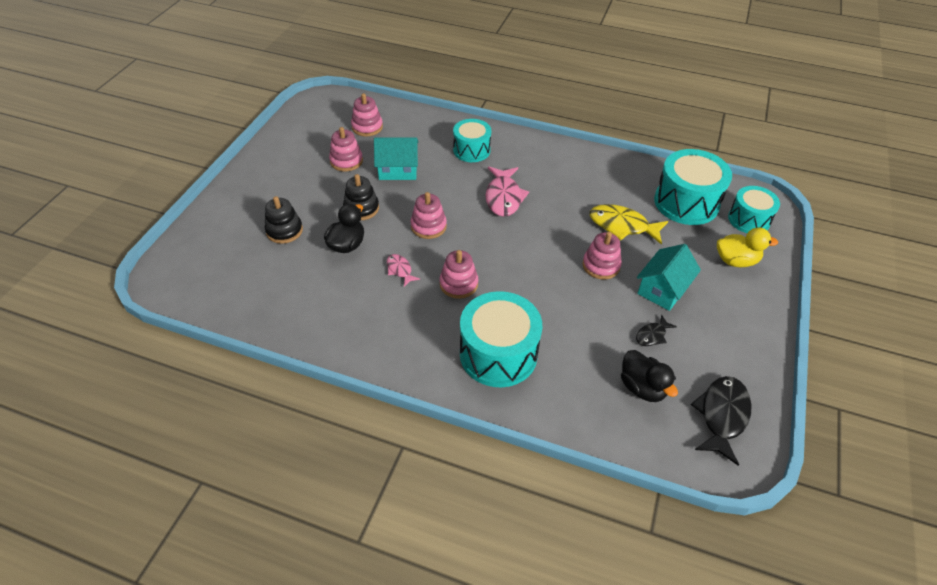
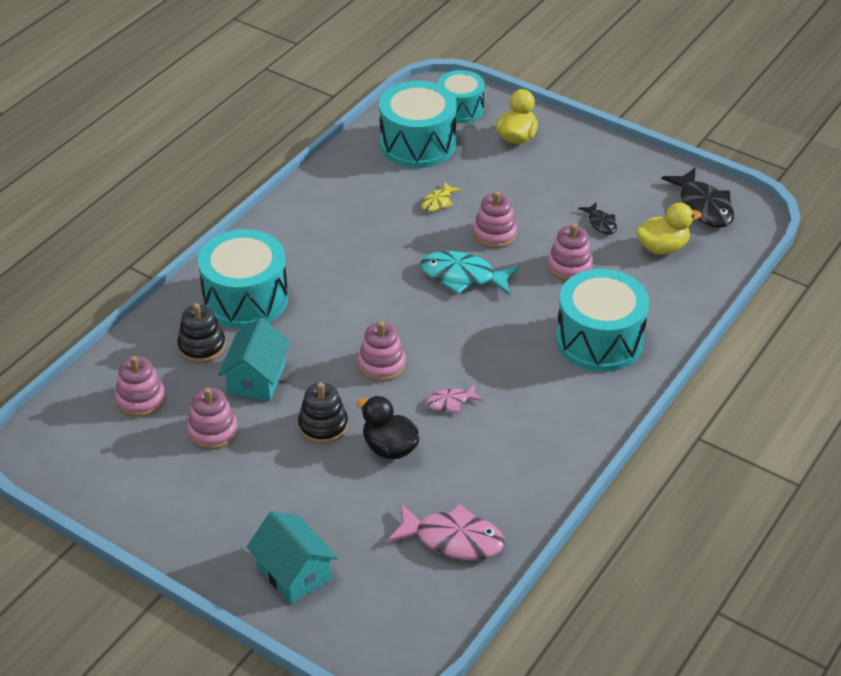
camera: 75 degrees left, 5 degrees down
(284, 231) = (339, 511): black stacking toy -> black stacking toy (202, 346)
(458, 284) = (489, 354): pink stacking toy -> pink stacking toy (569, 266)
(471, 150) = (245, 299): turquoise drum -> turquoise drum, size x1.59
(503, 197) = (352, 287): pink fish -> pink fish (453, 539)
(541, 254) = (463, 276): none -> turquoise fish
(622, 226) = (438, 202): yellow fish -> yellow fish, size x0.53
(642, 387) = (662, 247): black duck -> yellow duck
(663, 289) = (542, 198): turquoise house -> turquoise house (294, 572)
(722, 416) = (703, 206): black fish -> black fish turned 150 degrees counterclockwise

